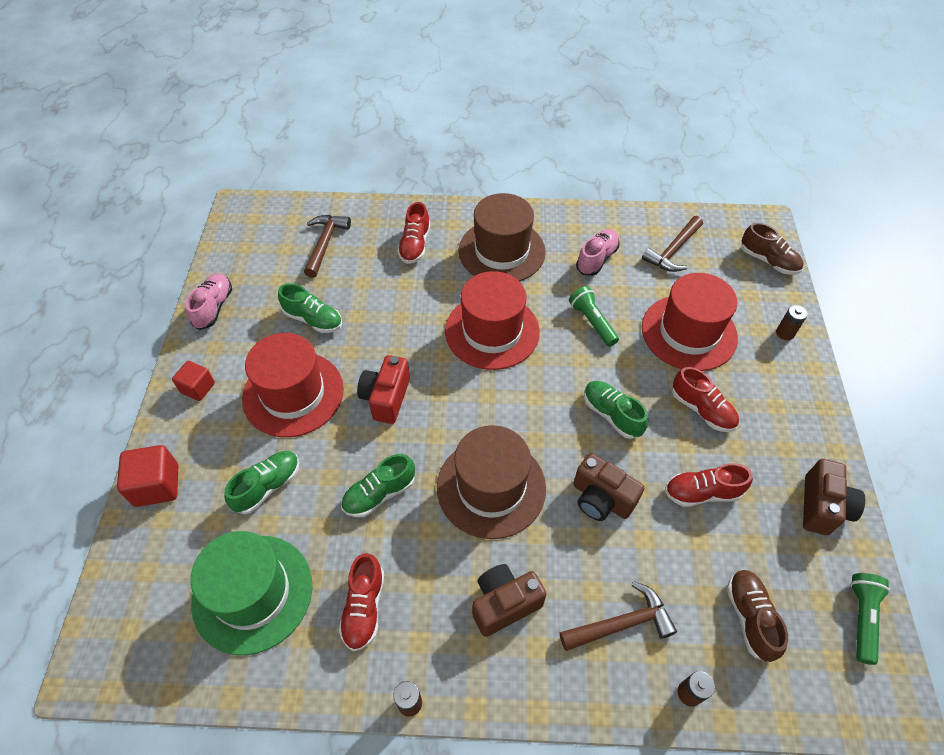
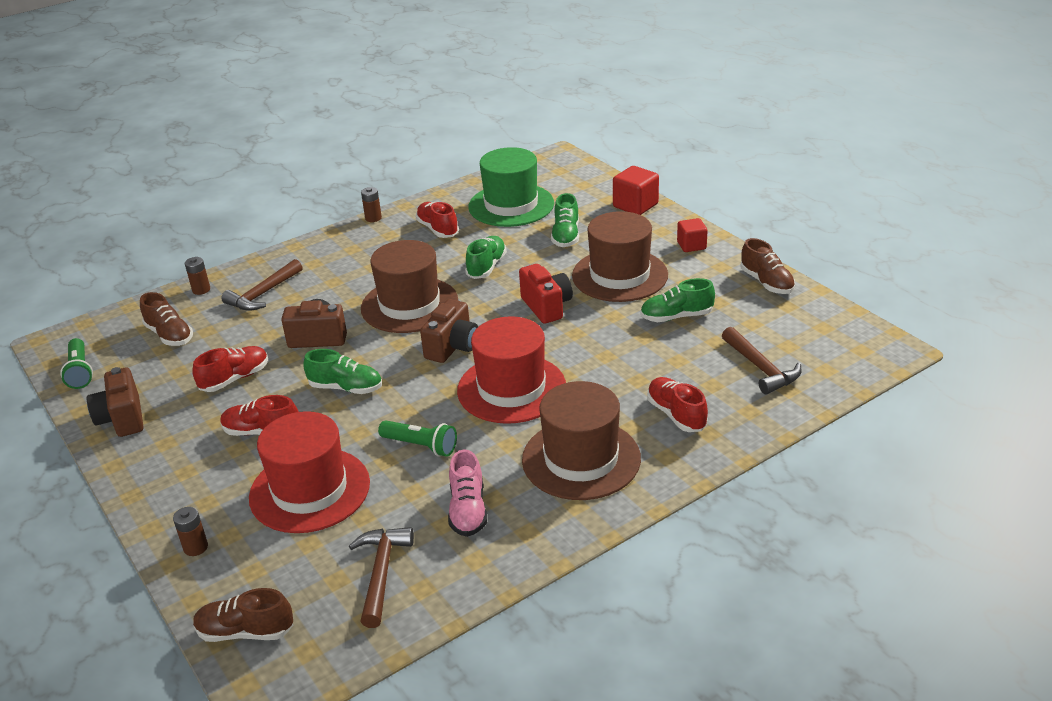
camera: 145 degrees right, 20 degrees down
(213, 307) = (766, 282): pink shoe -> brown shoe
(293, 393) = (620, 275): red hat -> brown hat
(504, 604) = (350, 267): brown camera -> brown camera (452, 347)

